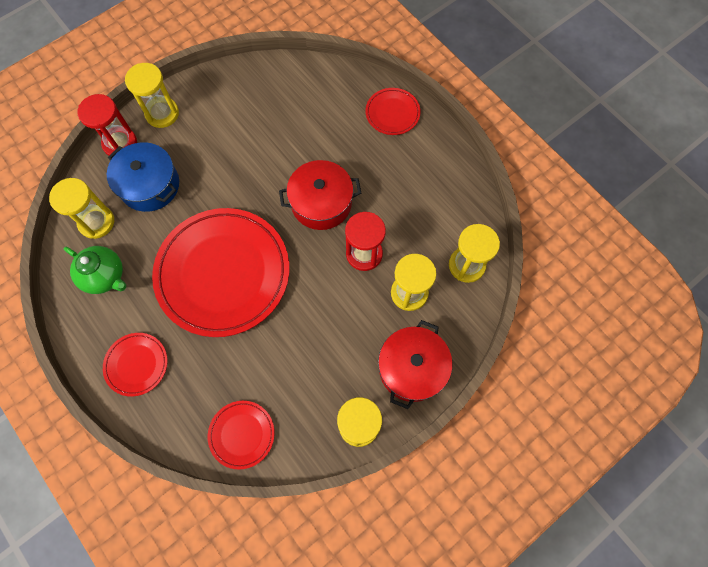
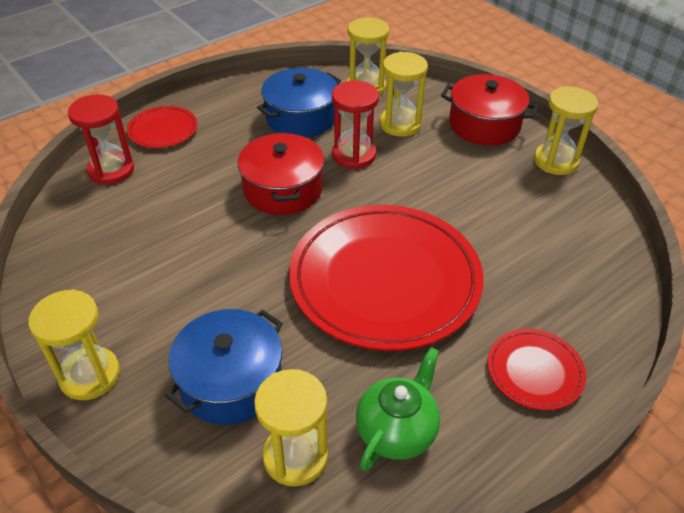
camera: 90 degrees left, 25 degrees down
(120, 143) = (136, 436): red hourglass -> red hourglass (111, 170)
(242, 434) = (596, 253): red plate -> none
(414, 212) = (301, 118): none -> blue pot

